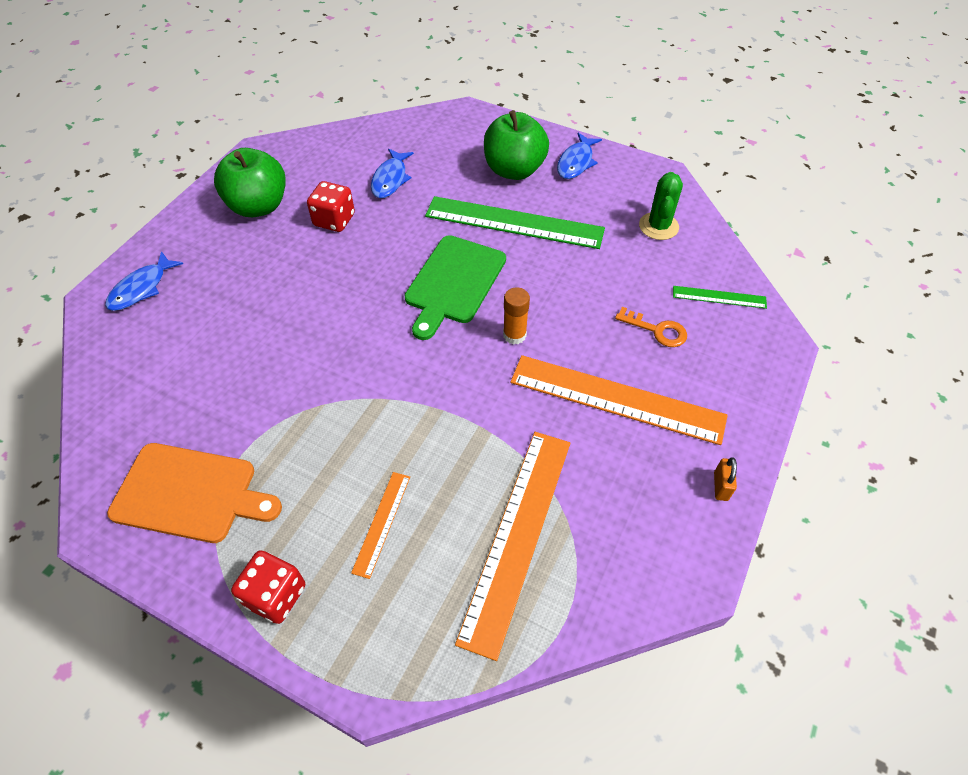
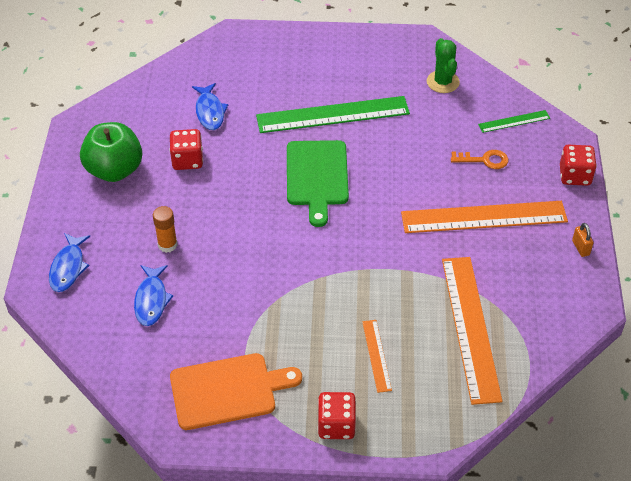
camera: 25 degrees left, 5 degrees down
(514, 170) = (305, 72): green apple -> none
(514, 335) = (386, 199): orange glue stick -> orange glue stick (167, 245)
(576, 162) = (350, 50): blue fish -> blue fish (151, 300)
(762, 389) = (575, 176): none -> red dice

